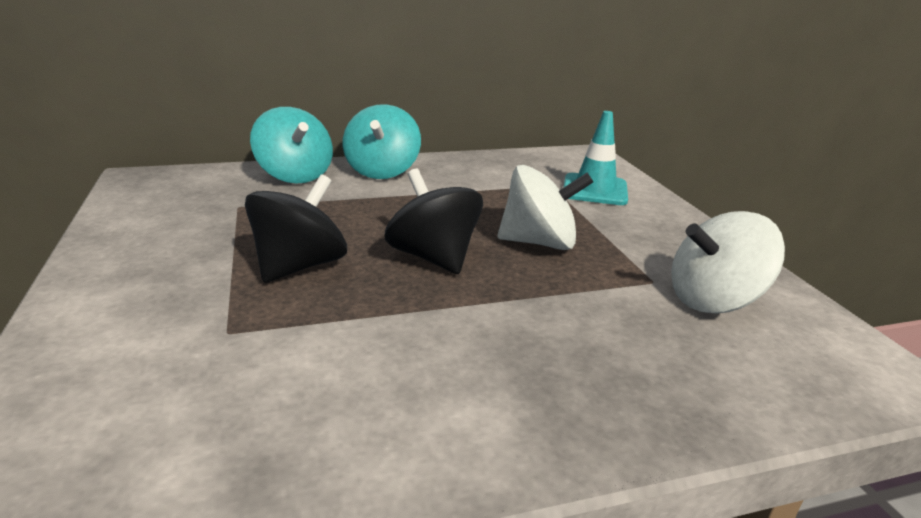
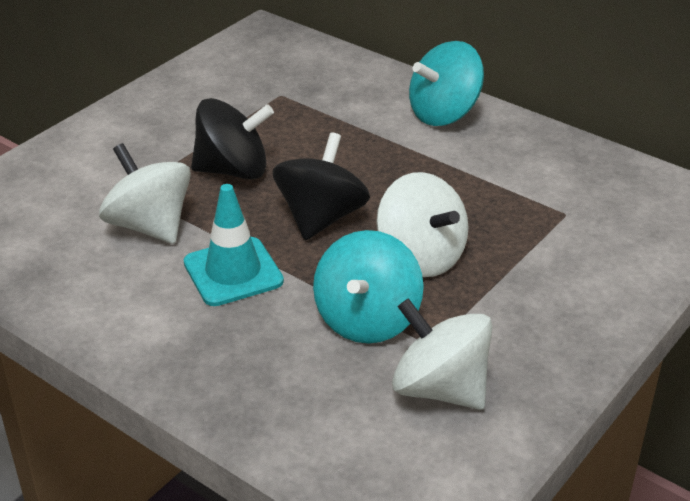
camera: 55 degrees right, 10 degrees up
(295, 175) = (368, 83): turquoise spinning top -> turquoise spinning top (367, 320)
(306, 345) = (150, 226): none -> white spinning top
(594, 190) = (597, 244): turquoise traffic cone -> turquoise traffic cone (233, 272)

